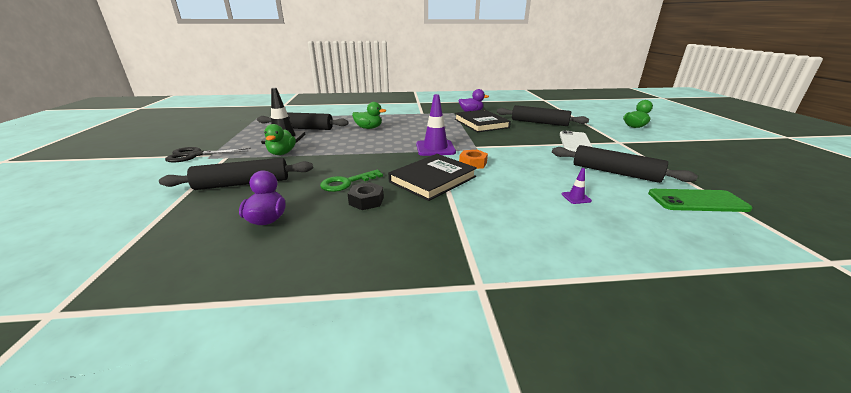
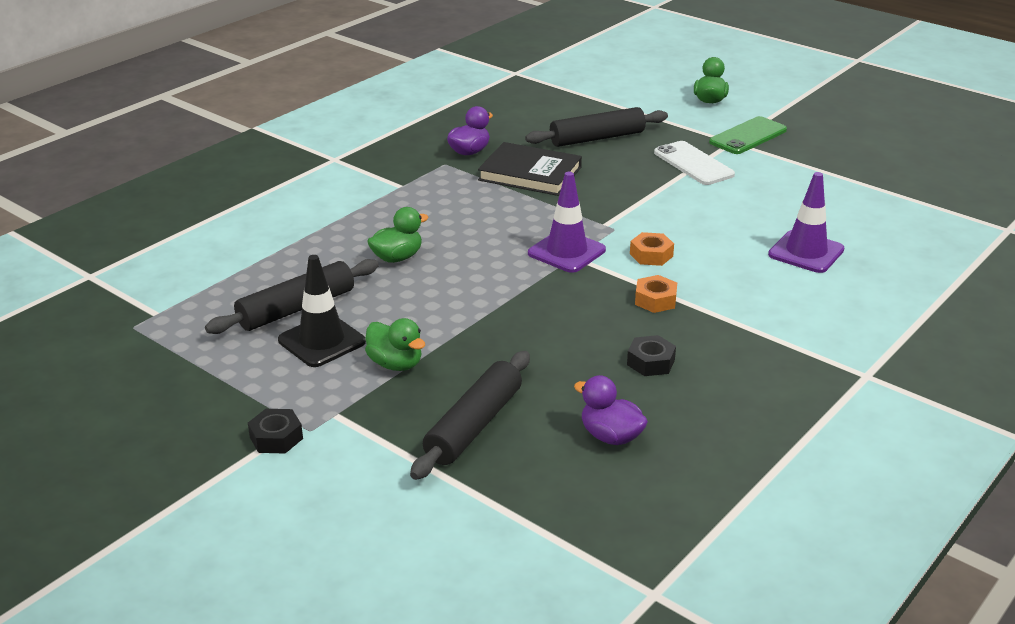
camera: 45 degrees left, 5 degrees up
(195, 155) = (276, 438): black scissors -> black nut
(347, 183) = (583, 355): green key -> none
(432, 179) = (655, 300): black book -> orange nut
(576, 197) = (806, 252): purple traffic cone -> purple traffic cone, size x2.24
(615, 172) = (791, 199): black rolling pin -> none
(697, 201) = (888, 206): green phone -> green phone (748, 136)

